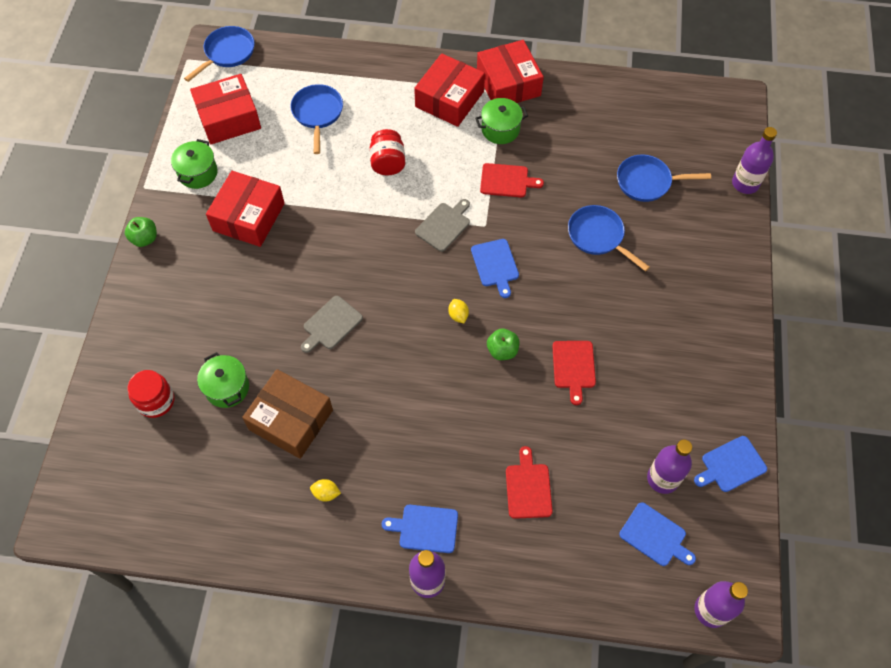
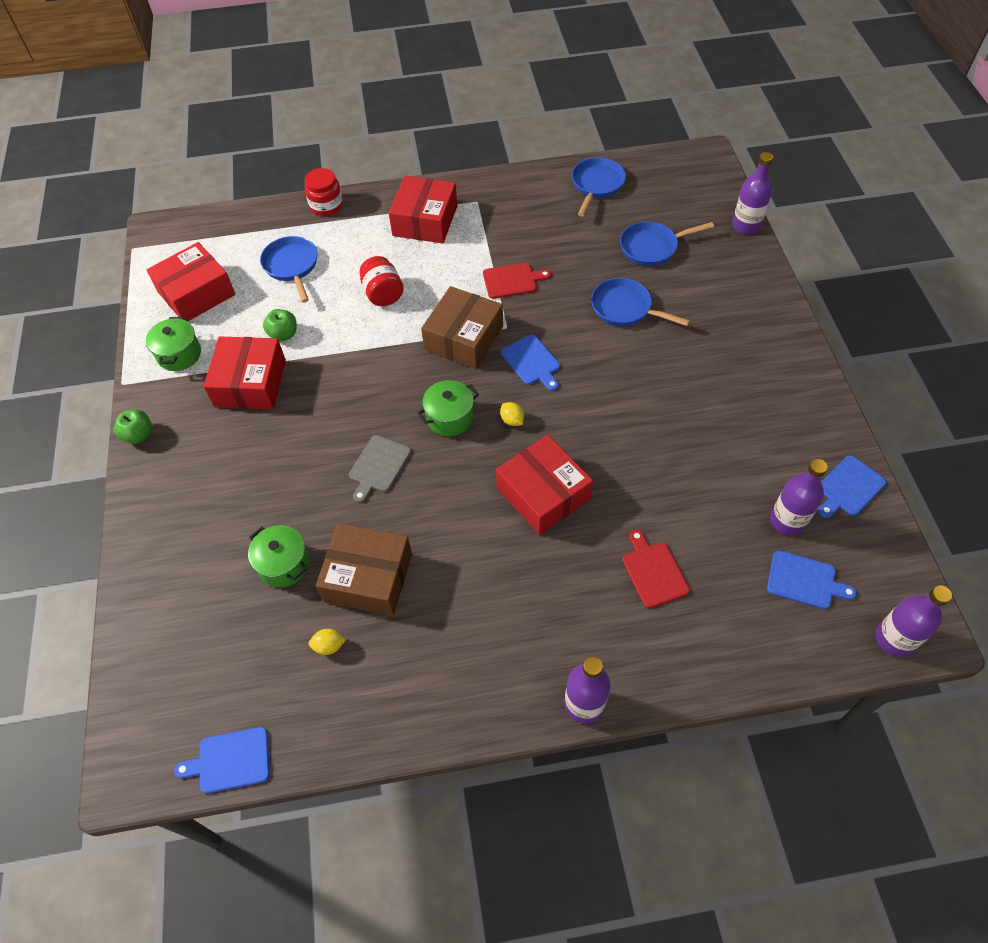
camera: 15 degrees left, 5 degrees down
(156, 401) = (205, 602): red jar -> red jar (326, 206)
(227, 53) = (175, 232): blue pan -> blue pan (596, 185)
(326, 493) = (435, 644): yellow lemon -> yellow lemon (329, 646)
(425, 528) = (560, 648): blue cutting board -> blue cutting board (230, 761)
(444, 225) = (464, 338): grey cutting board -> brown box
(500, 129) = (487, 236): green pot -> green pot (450, 418)
(502, 350) = (571, 442): green apple -> green apple (283, 334)
(508, 84) = (479, 193): red box -> red box (543, 493)
(574, 367) = (651, 438): red cutting board -> none

